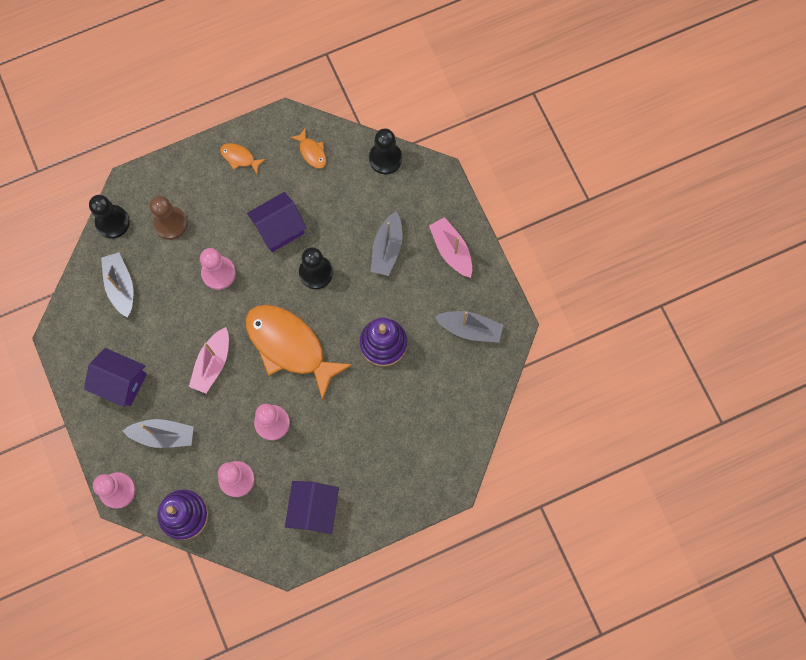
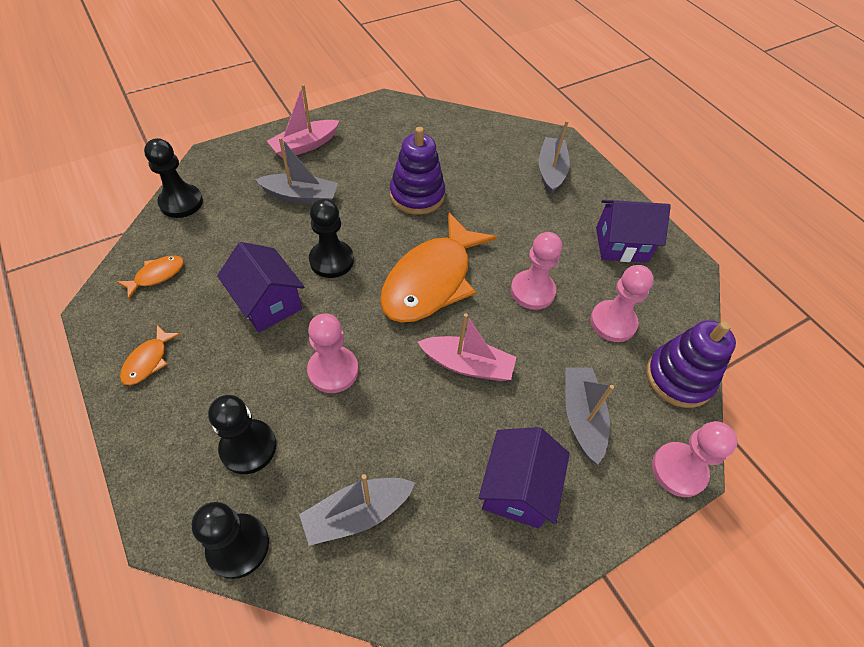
camera: 100 degrees left, 20 degrees down
(170, 223) = (248, 447): brown pawn -> black pawn
(470, 329) = (393, 131): grey boat -> grey boat (551, 171)

